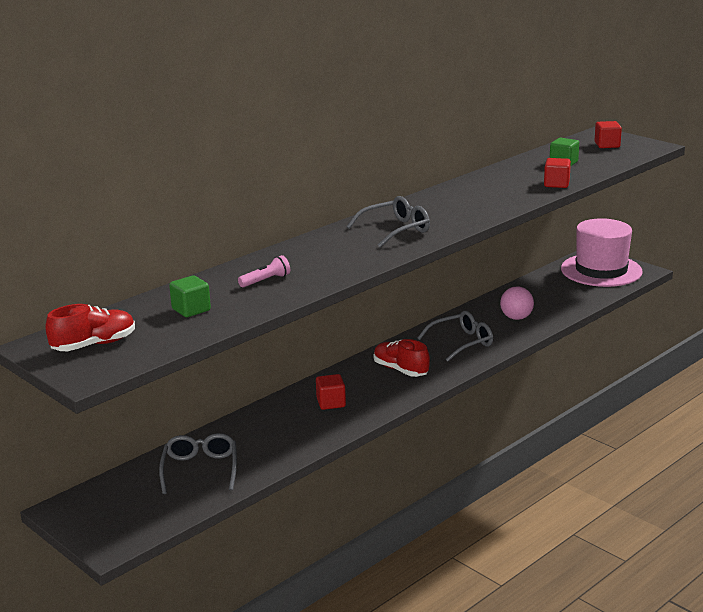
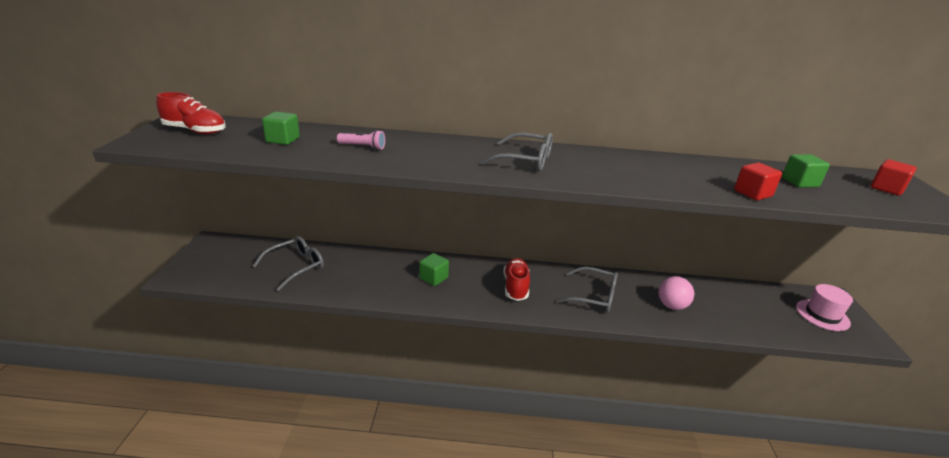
camera: 45 degrees right, 5 degrees up
(331, 403) = (433, 278): red cube -> green cube
(601, 270) = (822, 315): pink hat -> pink hat, size x0.56

